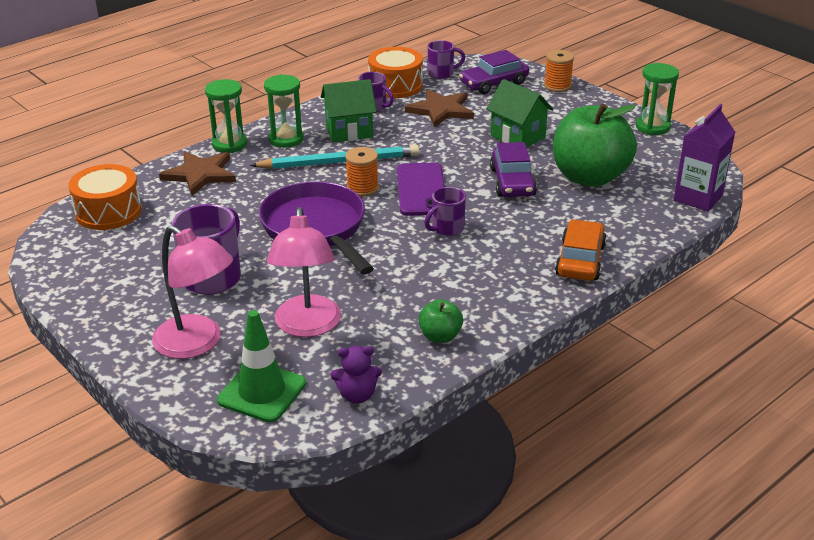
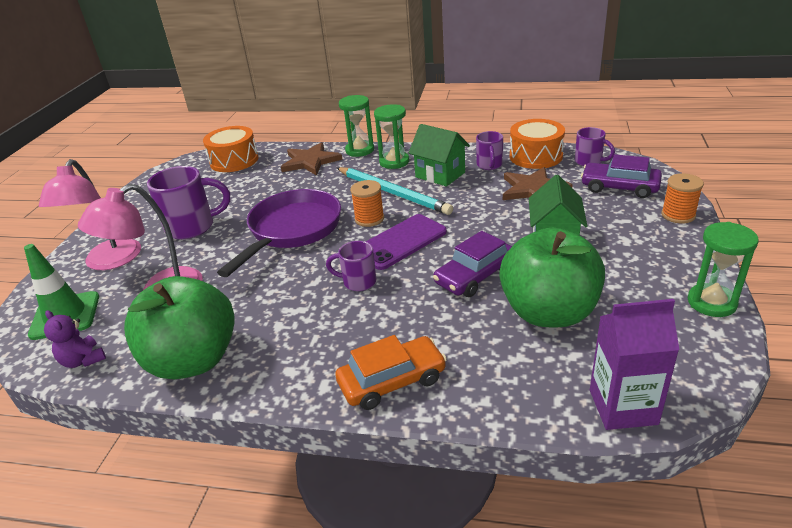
camera: 55 degrees right, 0 degrees up
(440, 336) = (193, 360): green apple -> green apple, size x2.27

